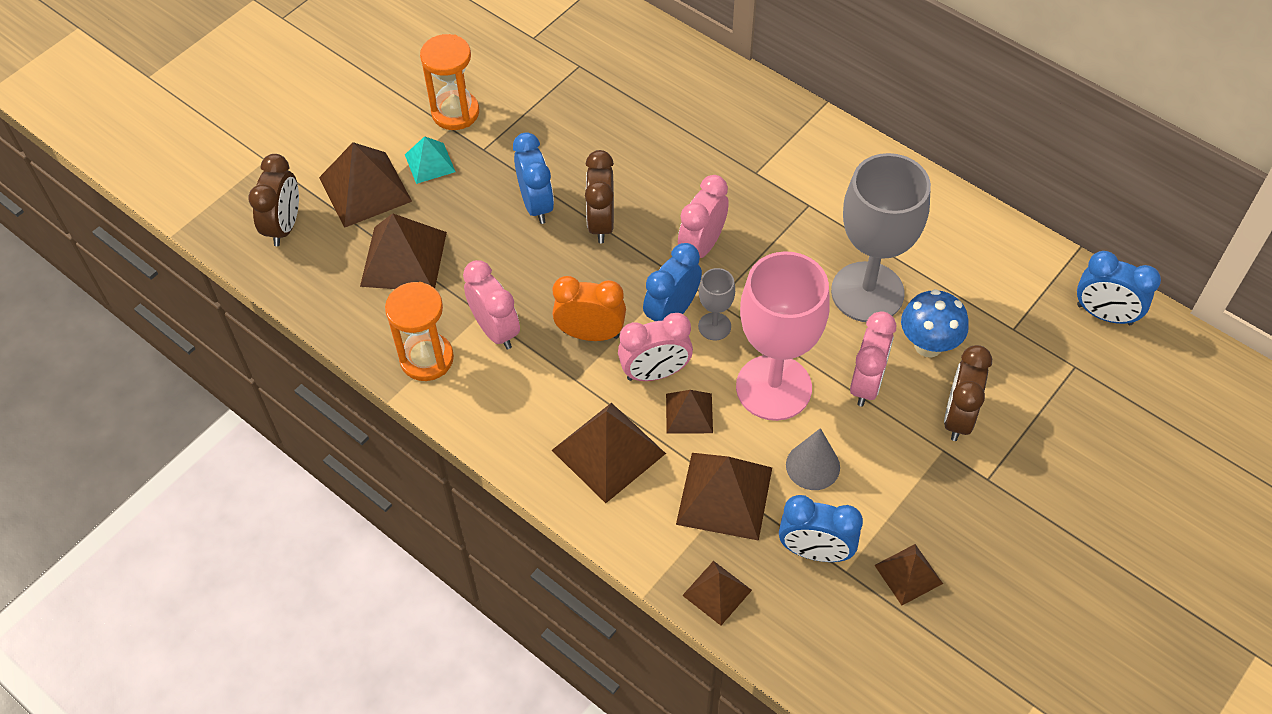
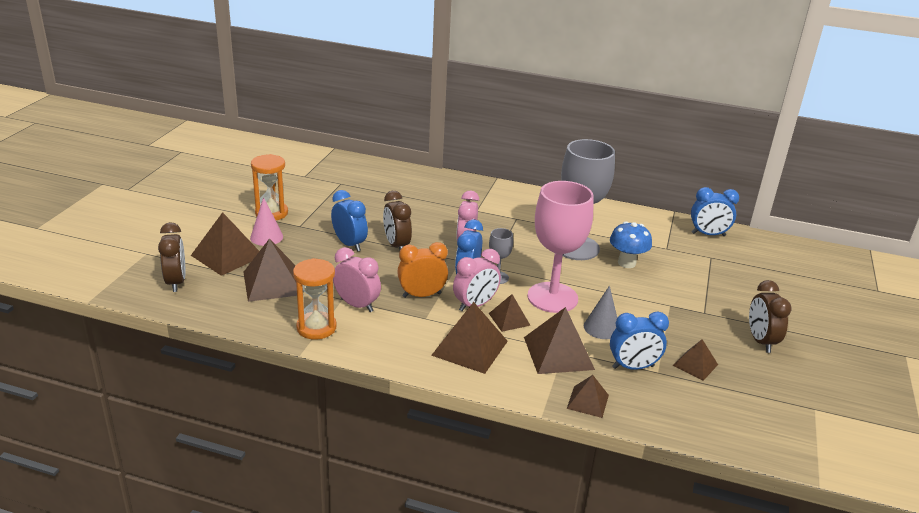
camera: 25 degrees left, 25 degrees down
(430, 163) = (266, 237): turquoise pyramid -> pink cone
(866, 384) = (605, 285): pink clock -> none
(958, 417) = (667, 289): brown clock -> brown clock (760, 341)

